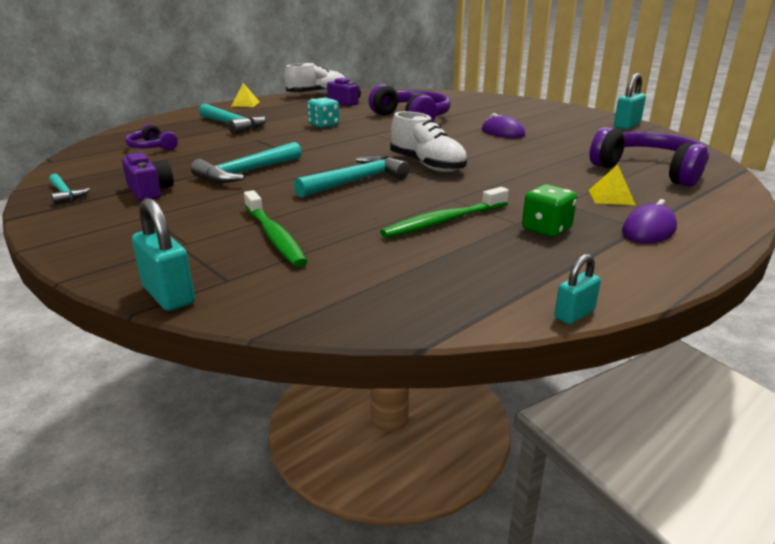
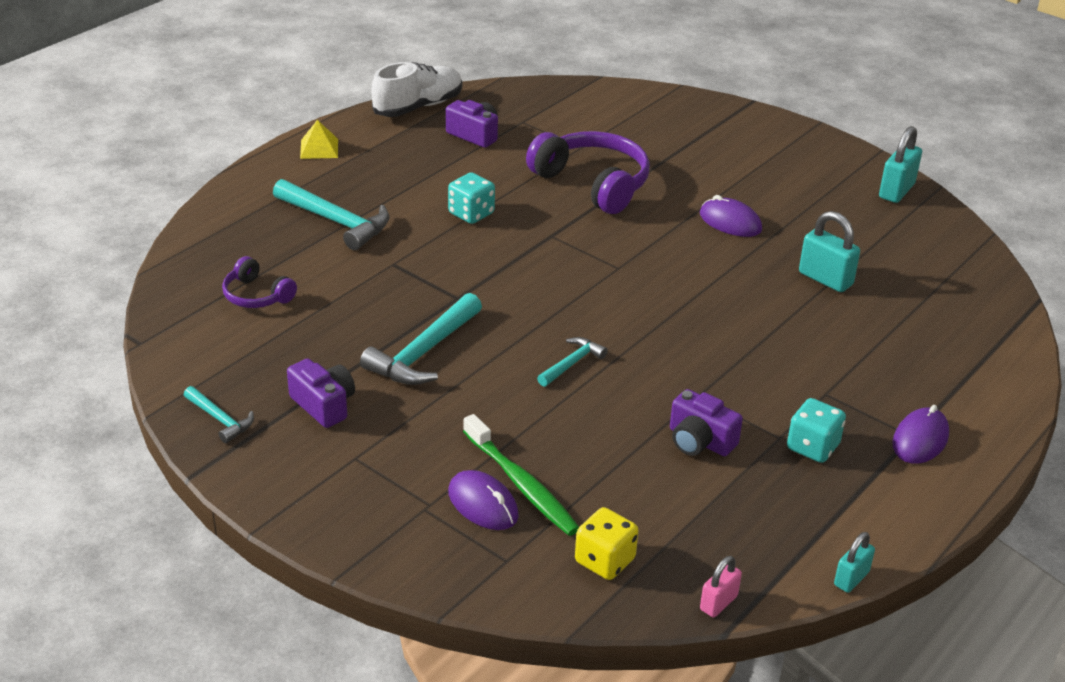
camera: 10 degrees left, 10 degrees up
(168, 295) = (461, 588): turquoise padlock -> turquoise padlock (825, 279)
(231, 245) = (483, 504): none -> purple mouse
(320, 286) = (604, 561): none -> yellow dice
(356, 181) = (572, 363): turquoise hammer -> turquoise hammer, size x0.56
(424, 323) = (718, 603): none -> pink padlock
(427, 165) = (649, 318): white shoe -> none
(444, 221) = (699, 441): green toothbrush -> purple camera
(546, 229) = (812, 447): green dice -> turquoise dice
(611, 197) = (879, 376): yellow pyramid -> none
(649, 170) = (924, 312): purple headphones -> none

